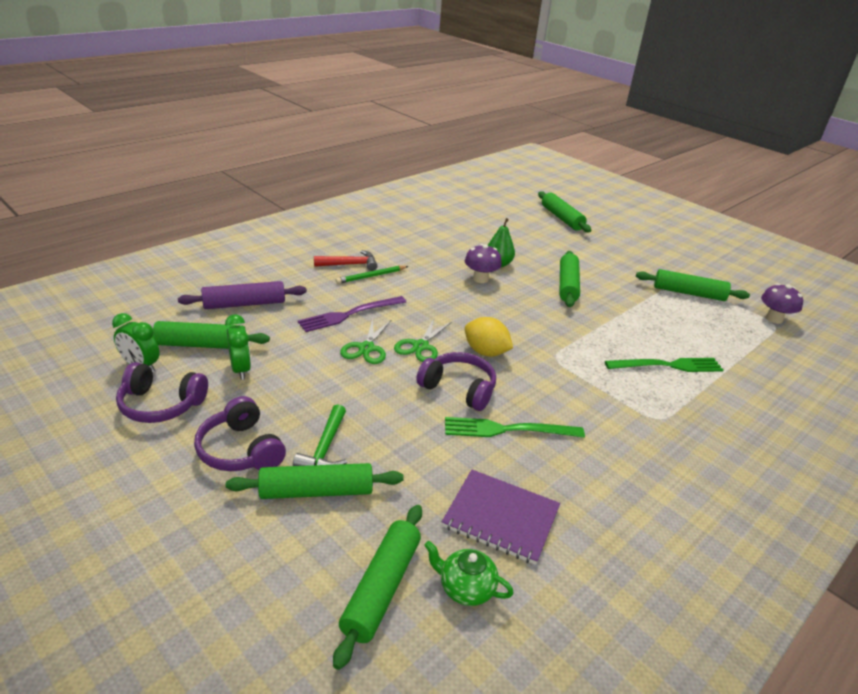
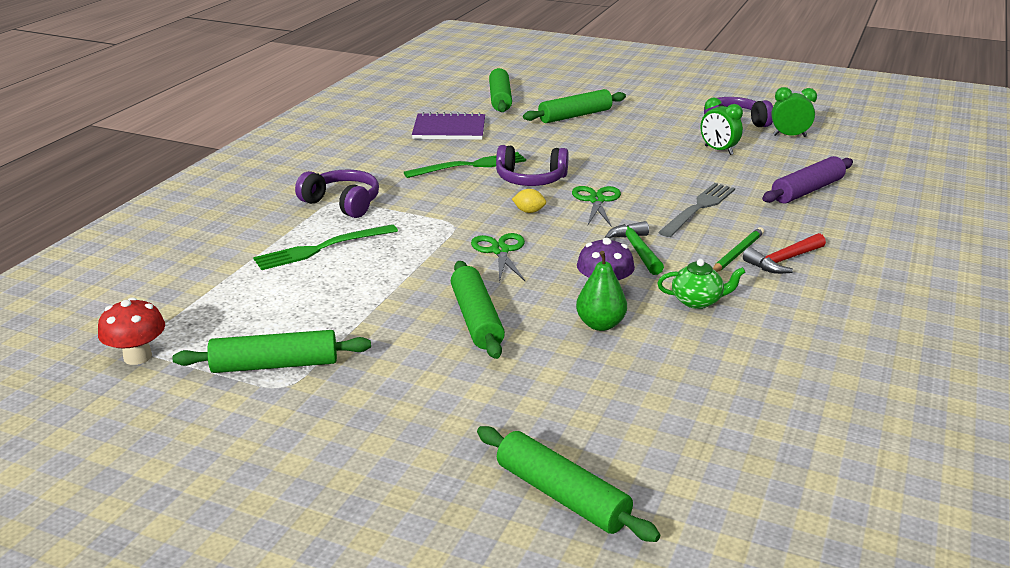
camera: 160 degrees right, 5 degrees down
(201, 345) = (777, 156): green rolling pin -> none
(240, 450) = (646, 119): purple headphones -> purple headphones (342, 203)
(325, 449) = (594, 130): green hammer -> green hammer (636, 250)
(349, 314) = (699, 208): purple fork -> grey fork
(366, 348) = (643, 187): green scissors -> green scissors (500, 251)
(465, 588) = (455, 106): green teapot -> green teapot (697, 301)
(485, 352) = (529, 211): yellow lemon -> yellow lemon, size x0.56
(774, 319) = (137, 357): purple mushroom -> red mushroom

